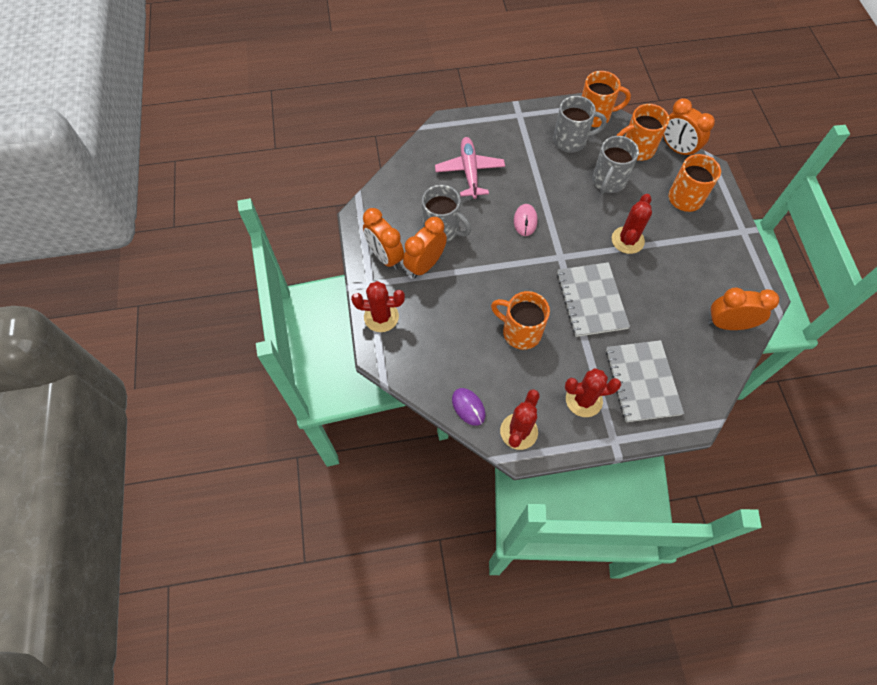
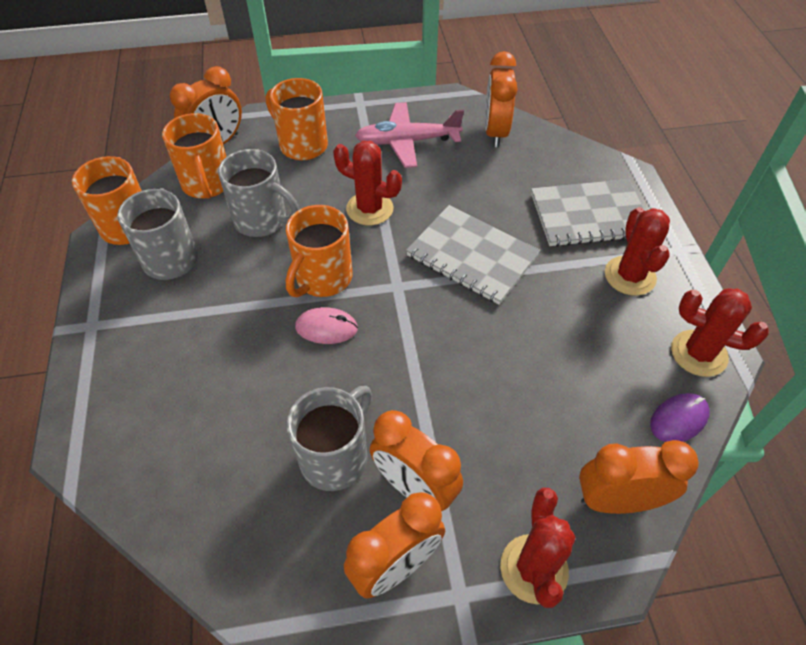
camera: 90 degrees left, 10 degrees down
(416, 362) = (617, 500): none -> orange clock
(469, 172) = (207, 408): pink plane -> pink plane (407, 142)
(520, 332) = (535, 344): orange mug -> orange mug (322, 279)
(591, 300) = (472, 256): grey notebook -> grey notebook turned 45 degrees clockwise

